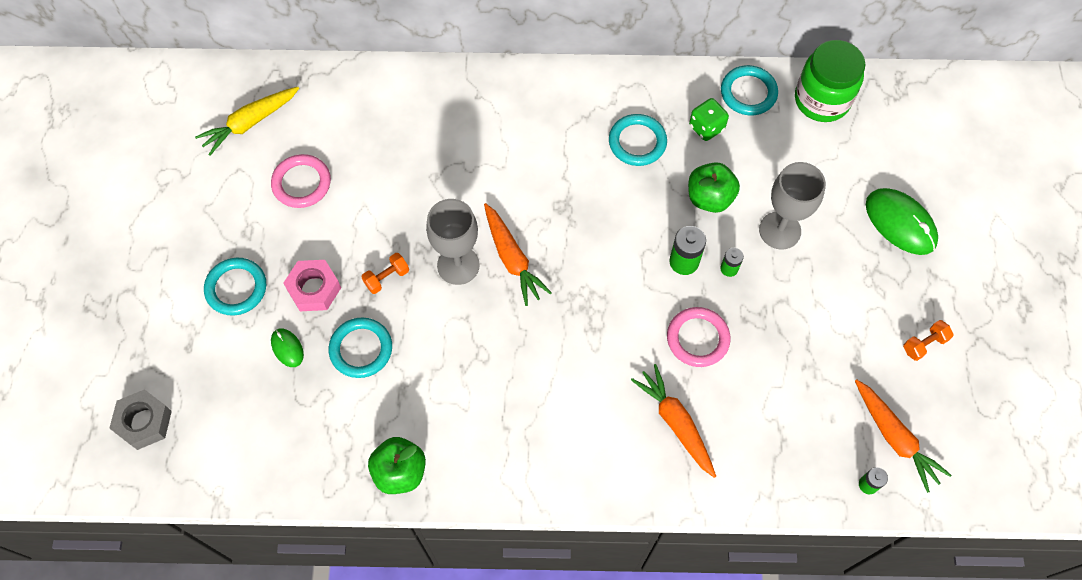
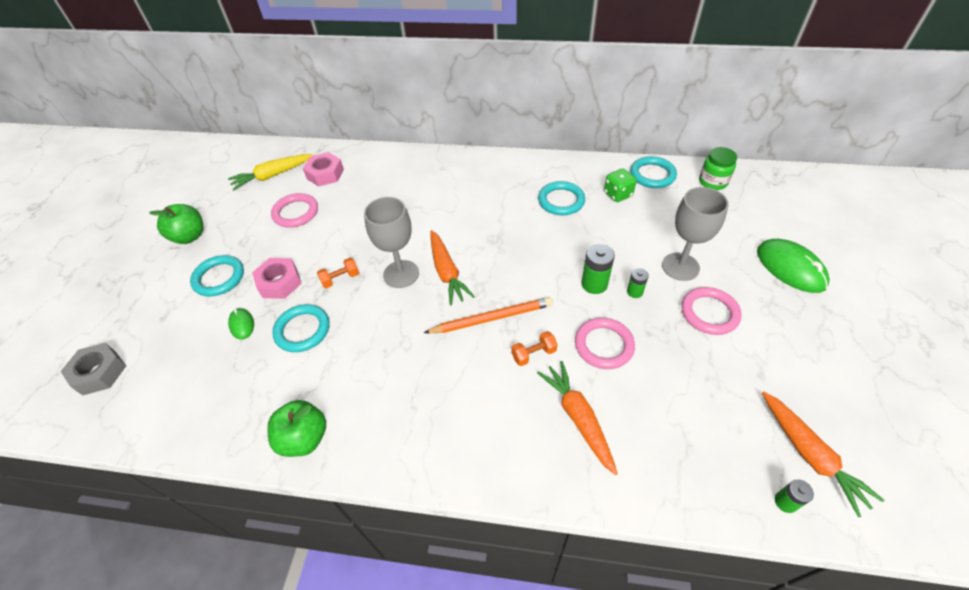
camera: 10 degrees right, 15 degrees down
(322, 116) = (325, 174): none -> pink nut
(573, 316) = (491, 318): none -> orange pencil
(709, 198) = (619, 240): green apple -> green apple (189, 236)
(809, 289) = (709, 313): none -> pink ring
(822, 100) = (713, 182): green jar -> green jar, size x0.62
(924, 344) = (828, 368): orange dumbbell -> orange dumbbell (533, 354)

